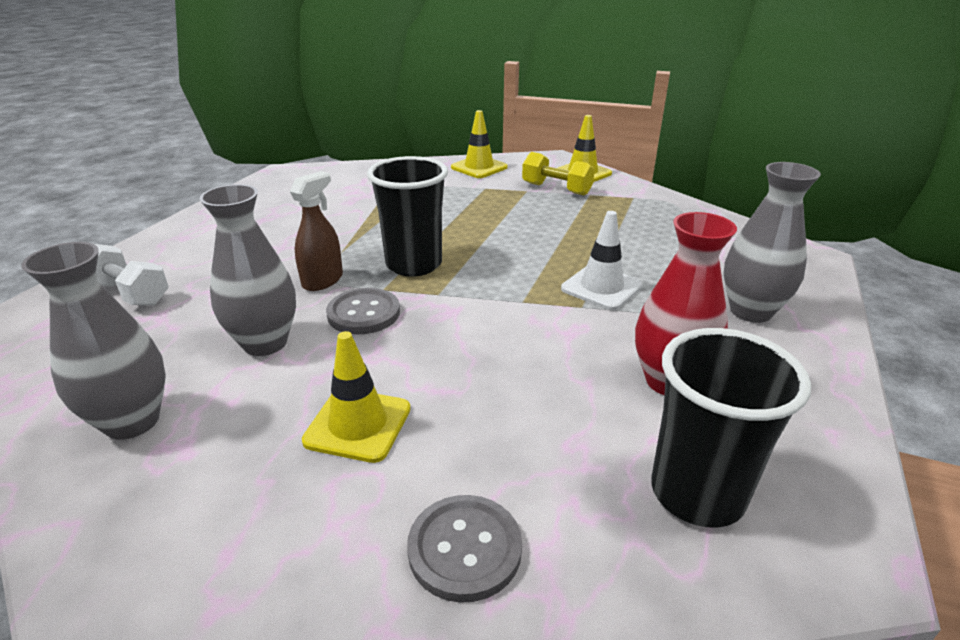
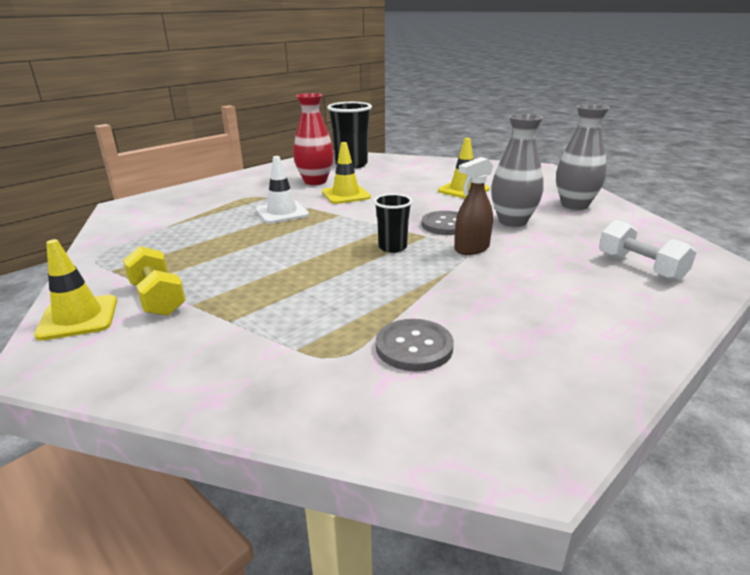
camera: 155 degrees left, 5 degrees down
(414, 264) = (392, 247): black cup -> black cup, size x0.58
(464, 549) = (436, 167): grey button -> grey button (414, 347)
(479, 167) = (179, 369): yellow traffic cone -> yellow traffic cone (346, 195)
(750, 311) = (227, 192): grey vase -> none

